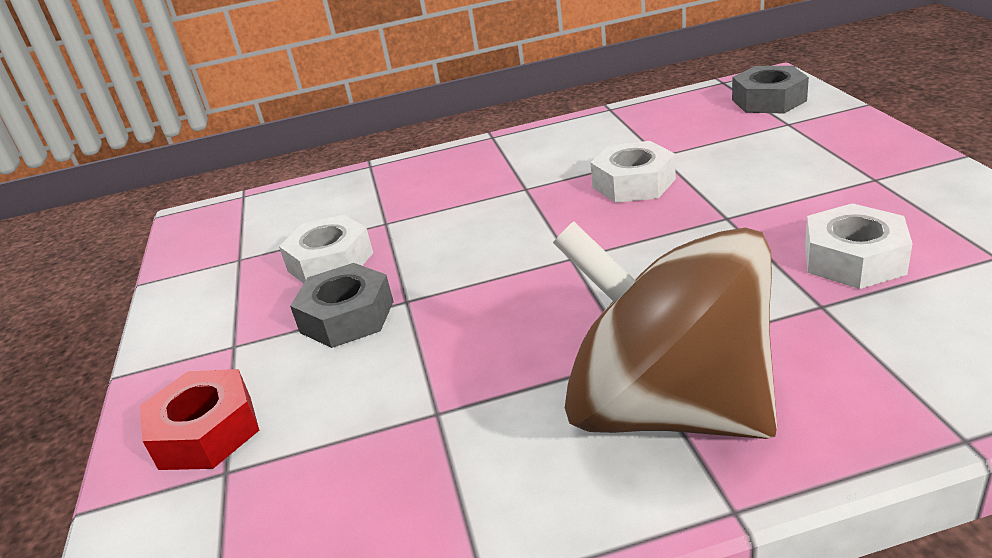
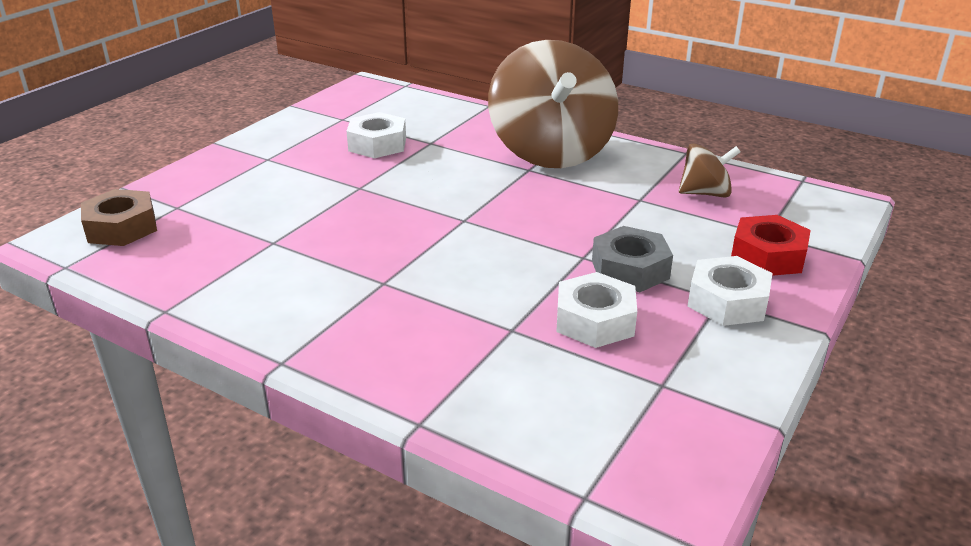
camera: 140 degrees left, 0 degrees up
(359, 491) = (705, 193): none -> brown spinning top
(633, 183) = (336, 235): white nut -> white nut (727, 301)
(768, 100) = (122, 227): grey nut -> brown nut

